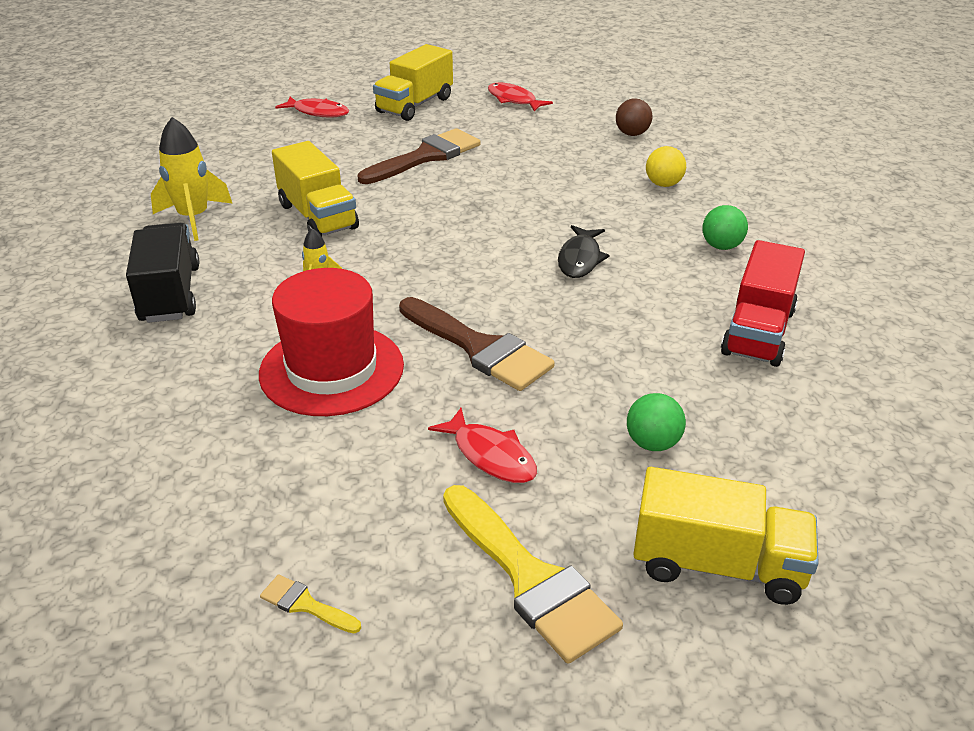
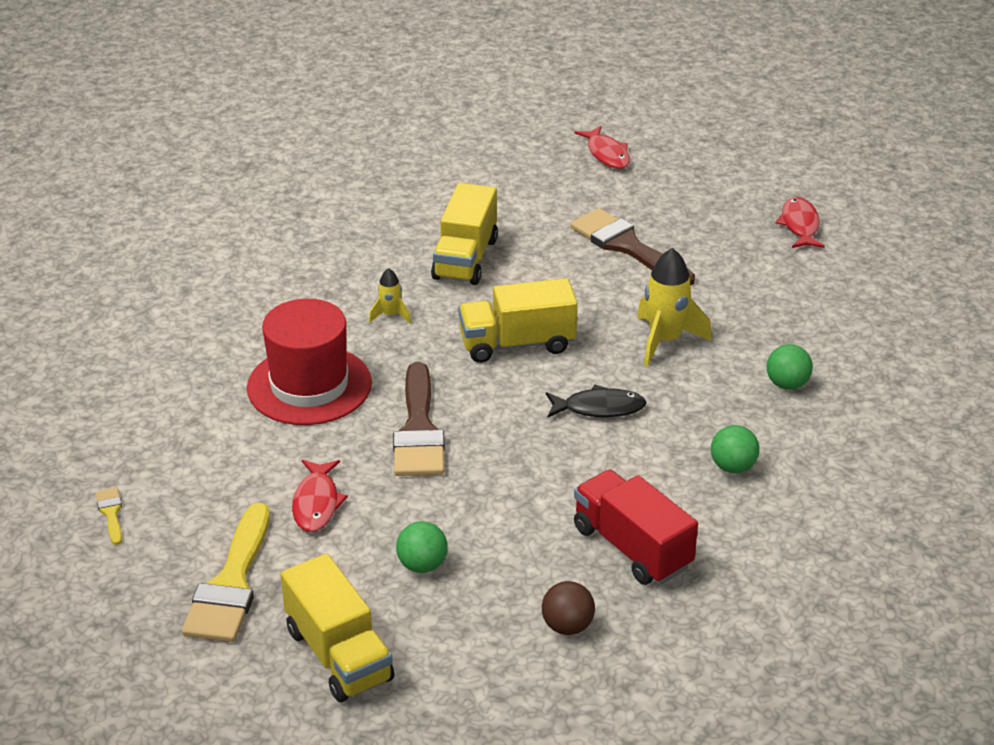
camera: 45 degrees right, 0 degrees up
(170, 294) = (290, 269): black truck -> none
(194, 218) = (381, 213): yellow rocket -> yellow rocket (665, 341)
(415, 105) = (700, 187): yellow truck -> yellow truck (517, 344)
(425, 157) = (627, 246): brown brush -> brown brush turned 135 degrees counterclockwise
(580, 259) = (599, 408): black fish -> black fish turned 150 degrees counterclockwise
(632, 134) = (850, 319): brown ball -> brown ball (567, 626)
(663, 184) = (787, 384): yellow ball -> green ball
(758, 332) = (632, 547): red truck -> red truck turned 75 degrees clockwise

